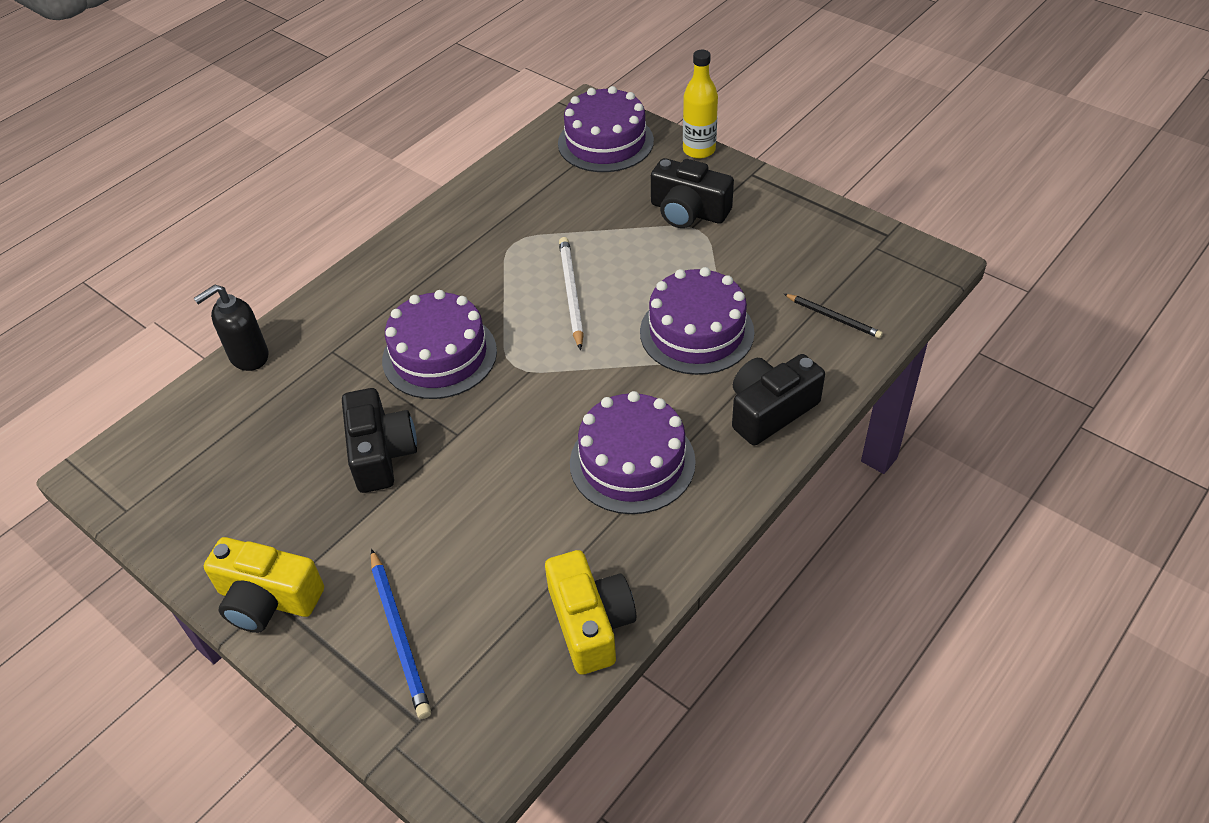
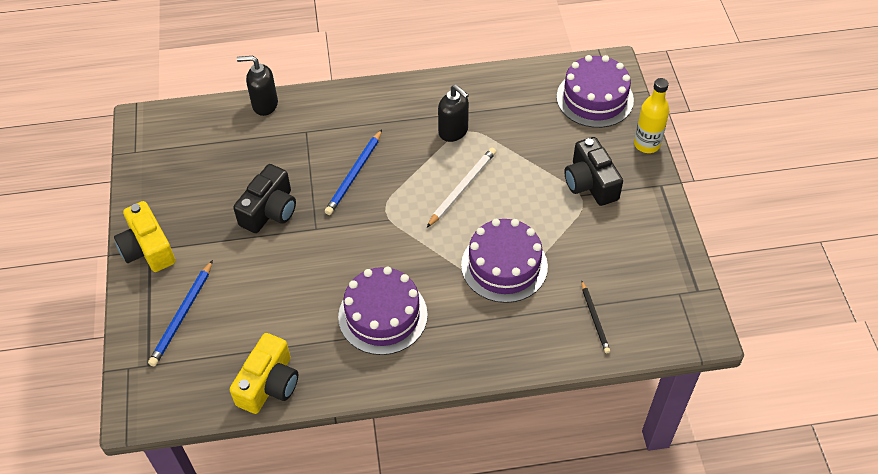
camera: 40 degrees right, 5 degrees up
(439, 355) = (354, 174): purple cake -> blue pencil
(500, 251) = (453, 132): none -> black soap dispenser
(770, 410) = (489, 346): black camera -> none

